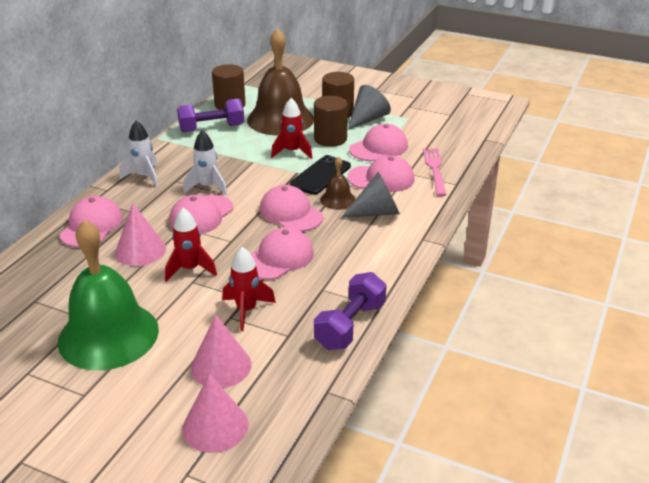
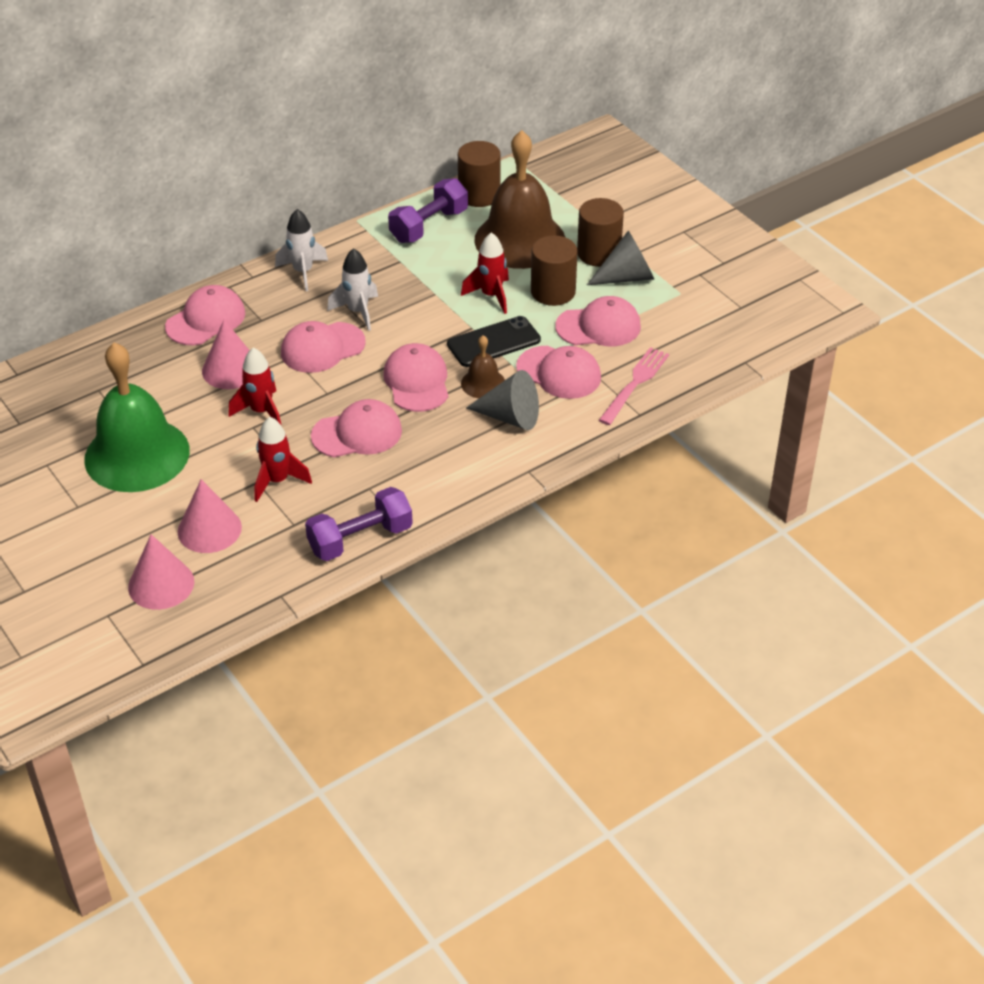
camera: 30 degrees right, 10 degrees up
(212, 128) = (429, 226): purple dumbbell -> purple dumbbell turned 60 degrees counterclockwise

